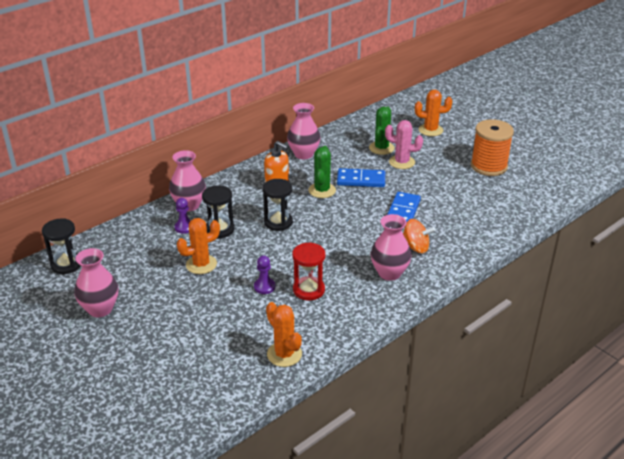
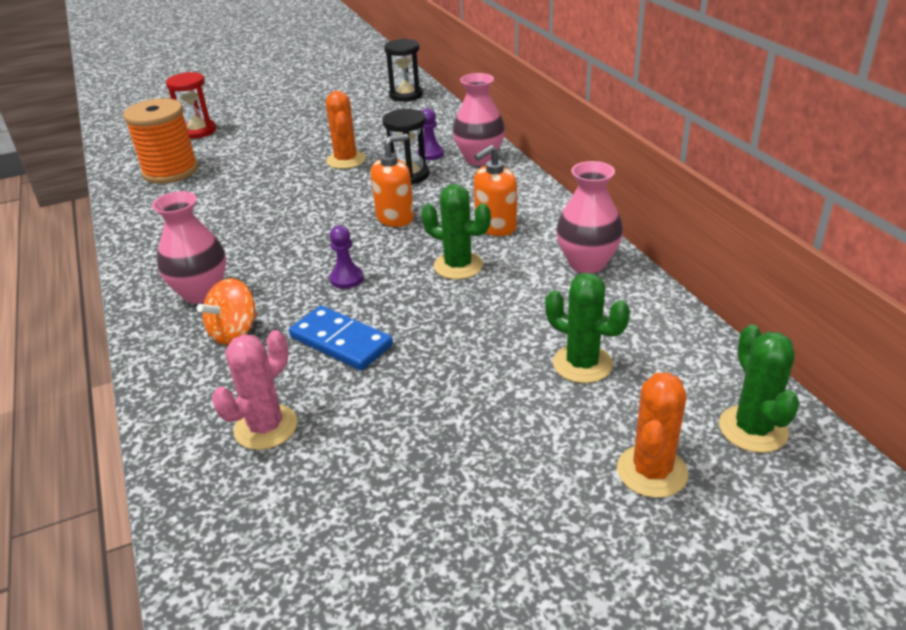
camera: 110 degrees right, 0 degrees up
(100, 309) = (318, 110): pink vase -> none
(264, 287) = (268, 195): purple pawn -> purple pawn (346, 279)
(278, 222) = (395, 217): black hourglass -> orange soap dispenser
(284, 354) = (146, 196): orange cactus -> none
(309, 290) = (232, 223): red hourglass -> red hourglass (198, 131)
(361, 180) = (470, 313): blue domino -> none
(397, 114) = (753, 429): none -> green cactus
(401, 162) = (512, 381): pink cactus -> pink cactus (266, 427)
(488, 166) = (431, 534): orange spool -> orange spool (170, 171)

